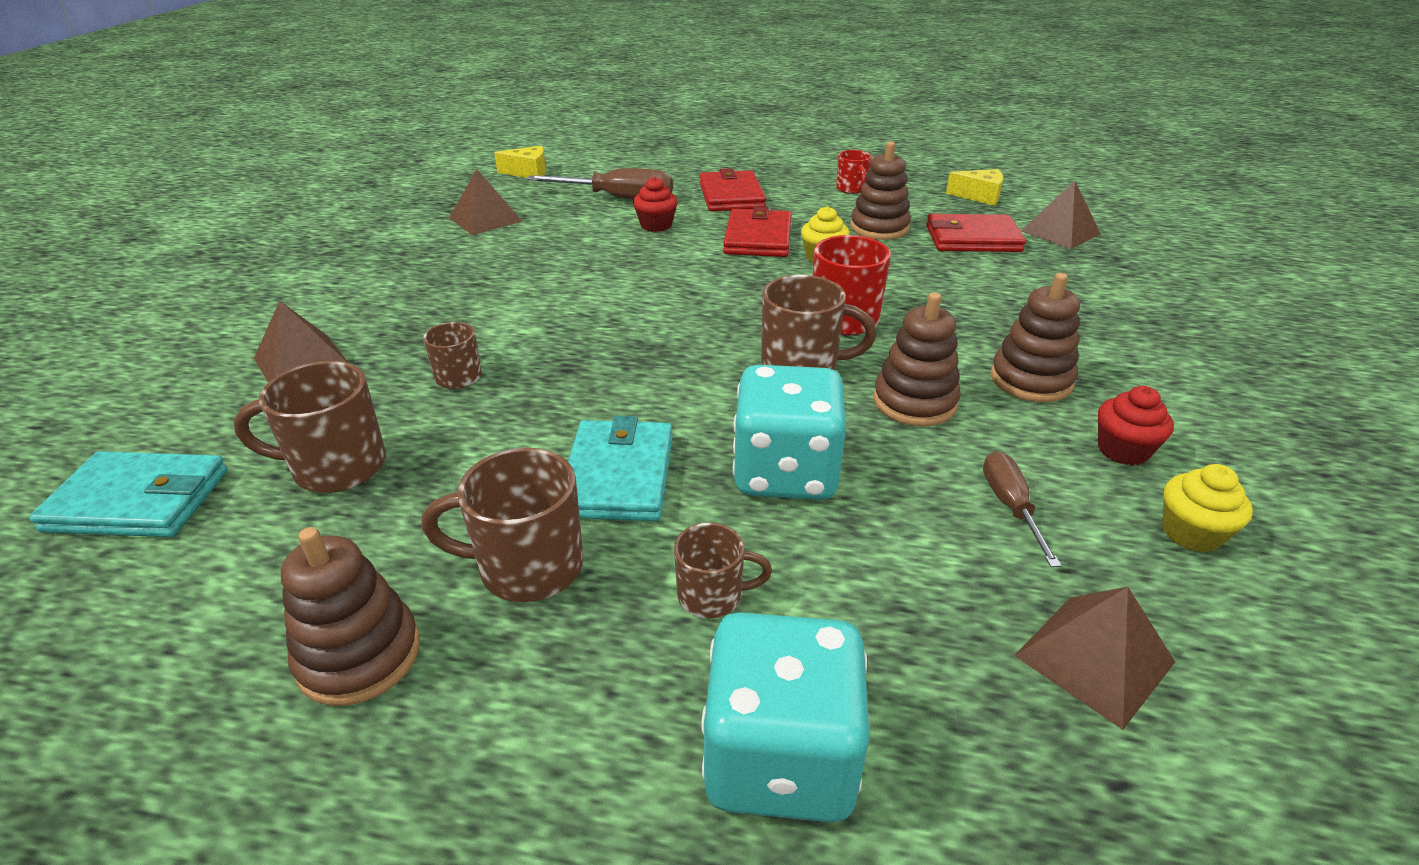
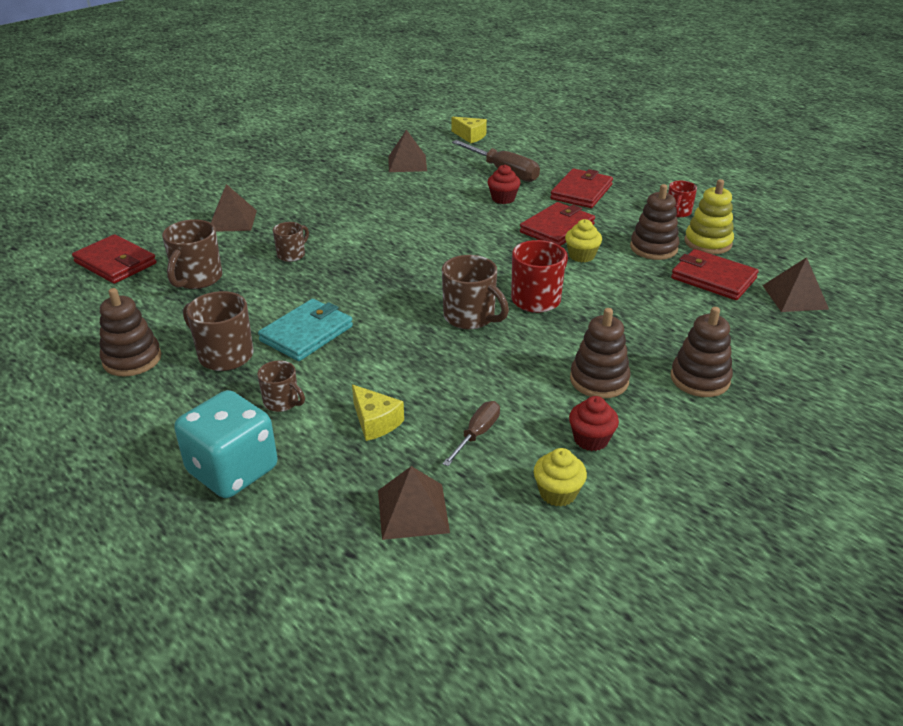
camera: 35 degrees right, 0 degrees up
(138, 501) = (115, 263): turquoise wallet -> red wallet
(336, 467) = (197, 279): brown mug -> brown mug turned 105 degrees counterclockwise
(785, 472) = (385, 367): turquoise dice -> none
(914, 402) = (506, 362): brown stacking toy -> brown stacking toy (700, 379)
(918, 208) = (708, 243): none -> yellow stacking toy
(979, 196) = (774, 249): yellow cheese -> yellow cheese (375, 422)

